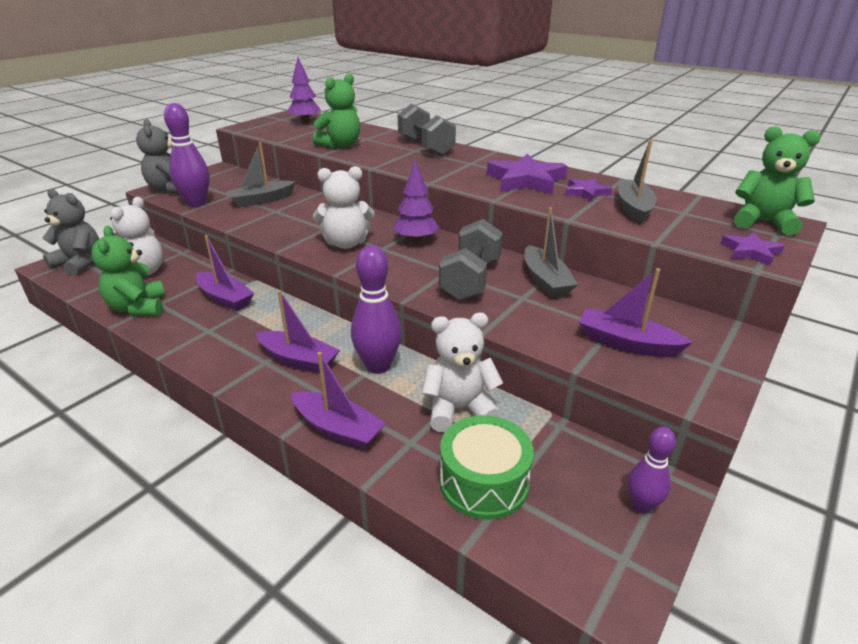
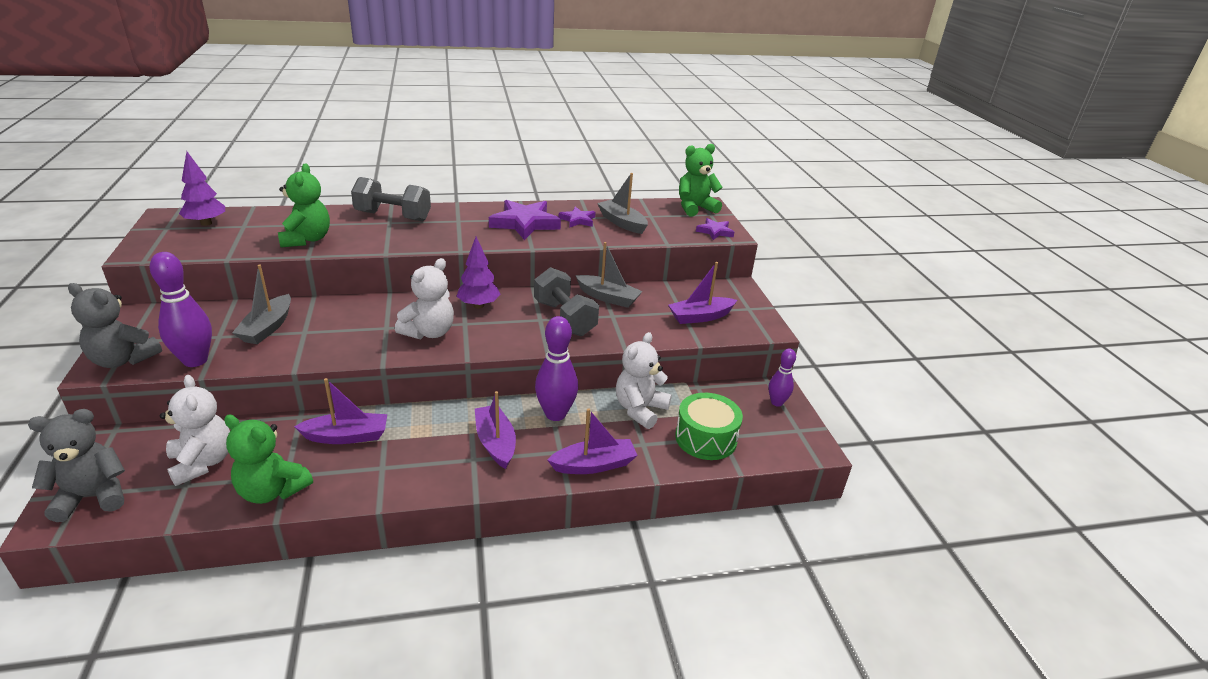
camera: 50 degrees left, 0 degrees up
(298, 360) = (495, 443): purple boat -> purple boat turned 90 degrees counterclockwise

